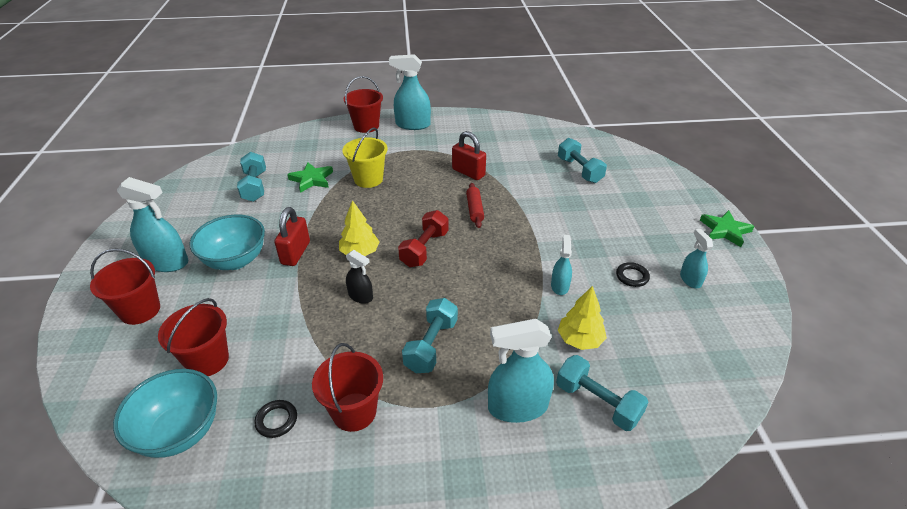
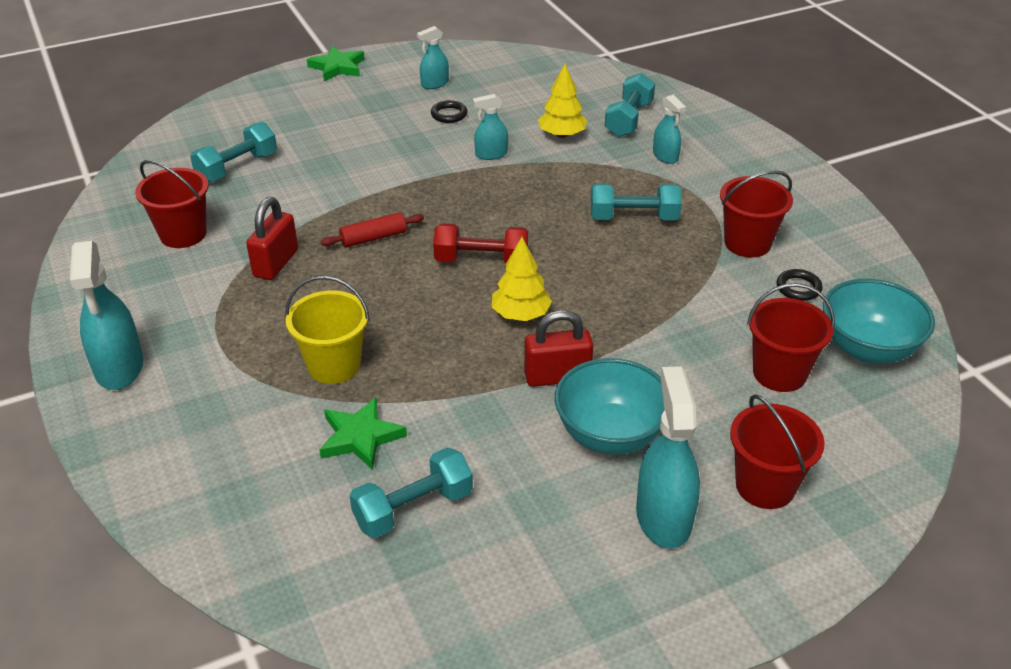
camera: 110 degrees left, 0 degrees up
(360, 296) = (598, 288): black spray bottle -> none
(366, 126) = (136, 432): red bucket -> red bucket (183, 234)
(517, 406) = (665, 156): turquoise spray bottle -> turquoise spray bottle, size x0.56

